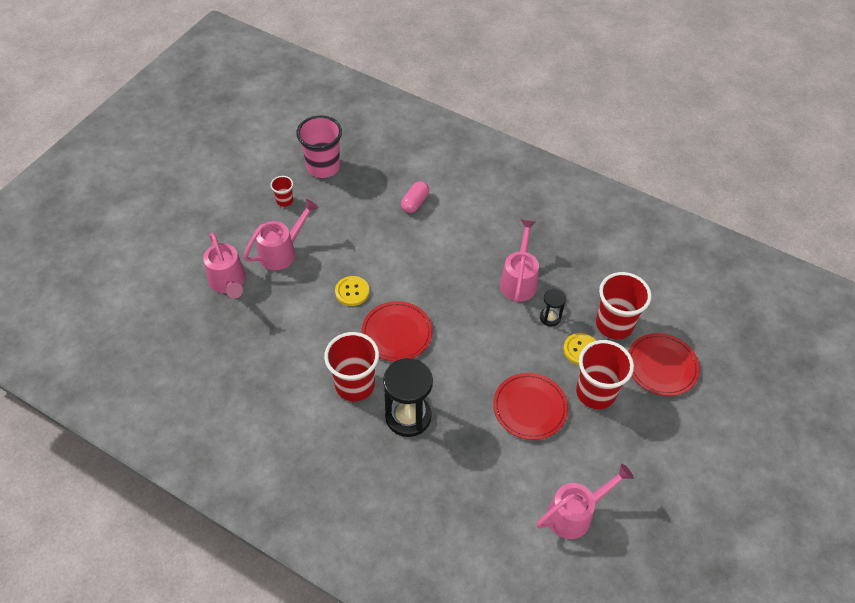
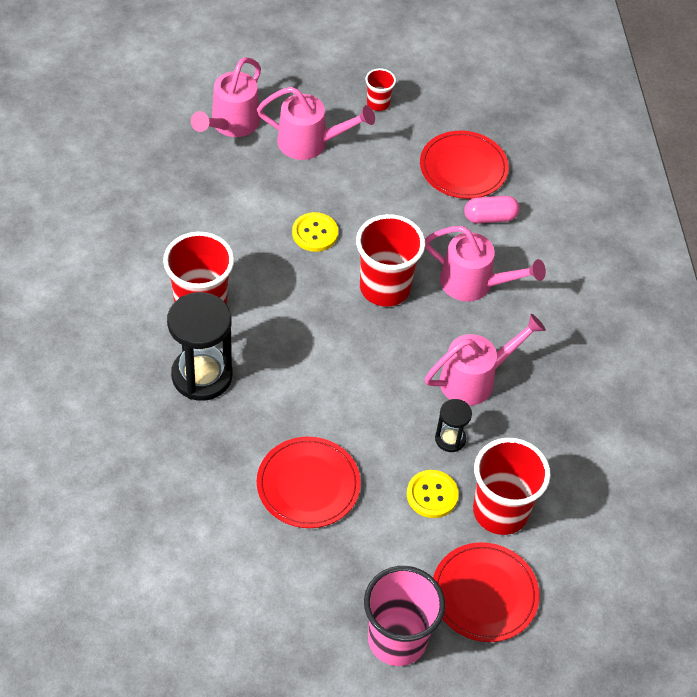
camera: 50 degrees right, 0 degrees up
(323, 167) = (457, 107): pink cup -> pink cup (397, 639)
(397, 333) = (297, 304): red plate -> red plate (463, 168)
(575, 514) = (207, 603): pink watering can -> pink watering can (474, 284)
(595, 393) = (384, 541): red cup -> red cup (385, 288)

